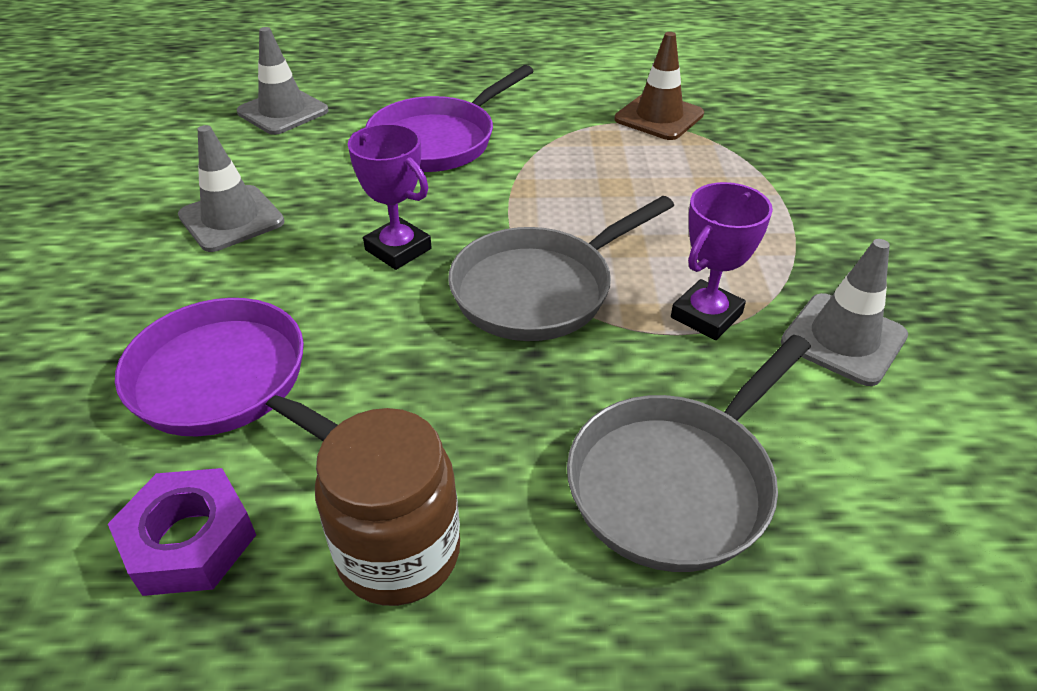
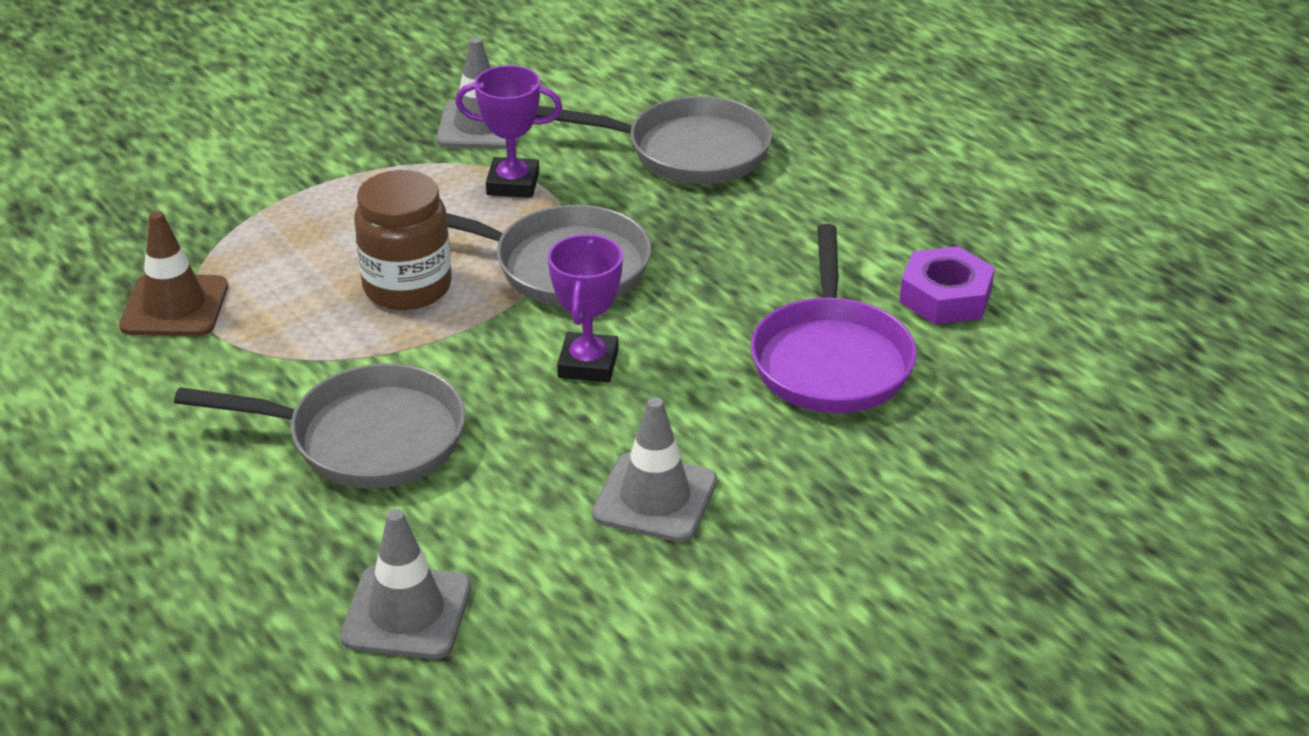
camera: 125 degrees left, 5 degrees down
(398, 553) = (854, 221): brown jar -> brown jar (407, 287)
(438, 141) = (366, 438): purple pan -> grey pan

